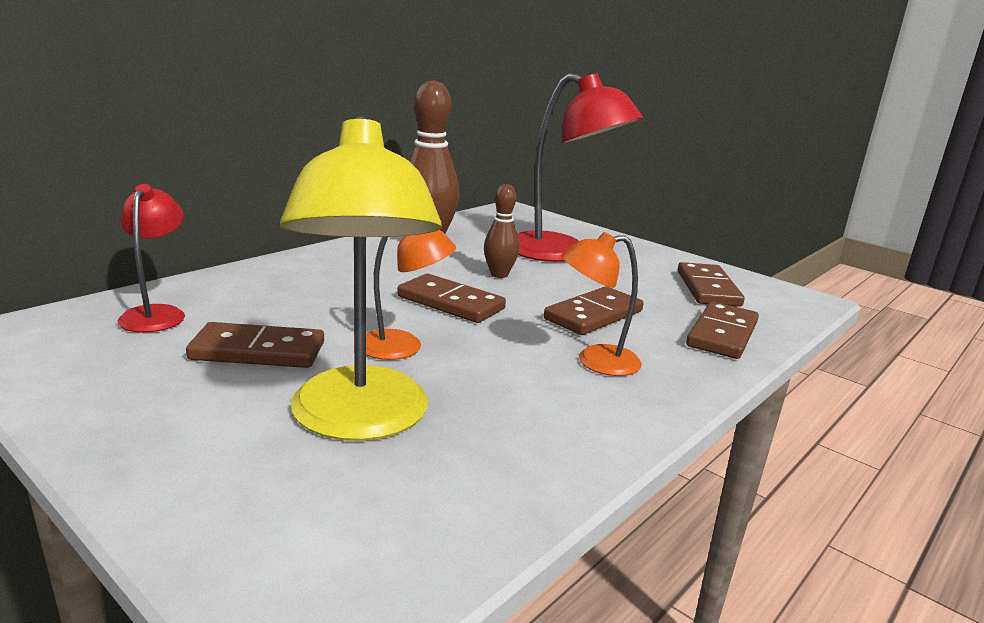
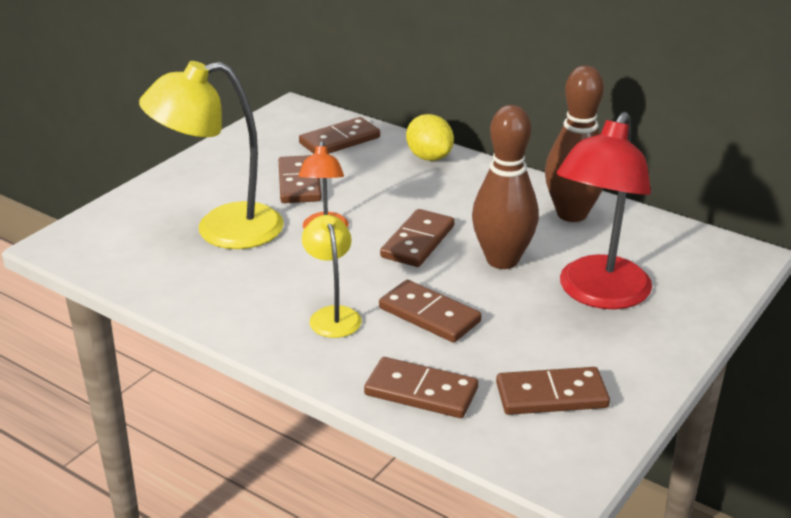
camera: 85 degrees right, 10 degrees up
(156, 314) = (340, 140): red lamp -> brown domino
(260, 274) = (429, 157): none -> yellow lemon
(499, 274) = (502, 260): brown bowling pin -> brown bowling pin, size x1.86
(595, 361) = (333, 315): orange lamp -> yellow lamp

